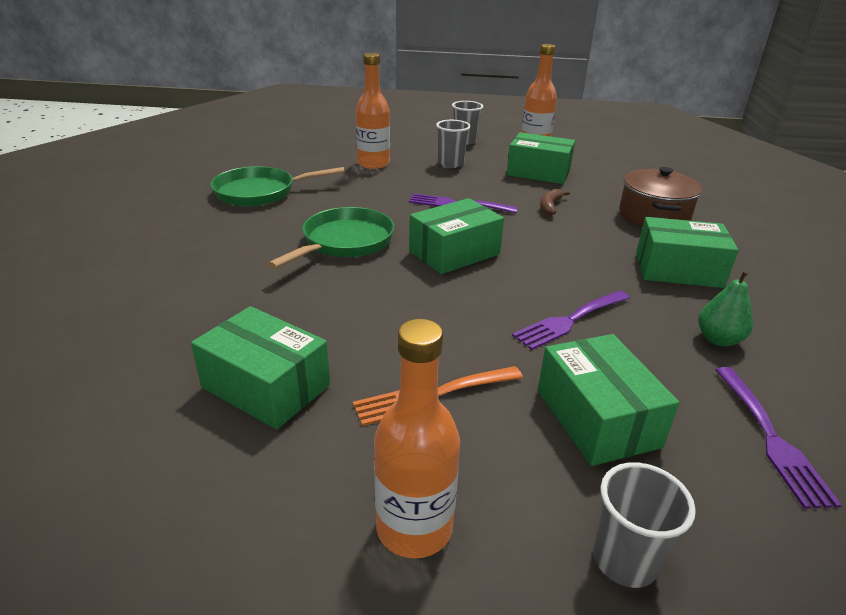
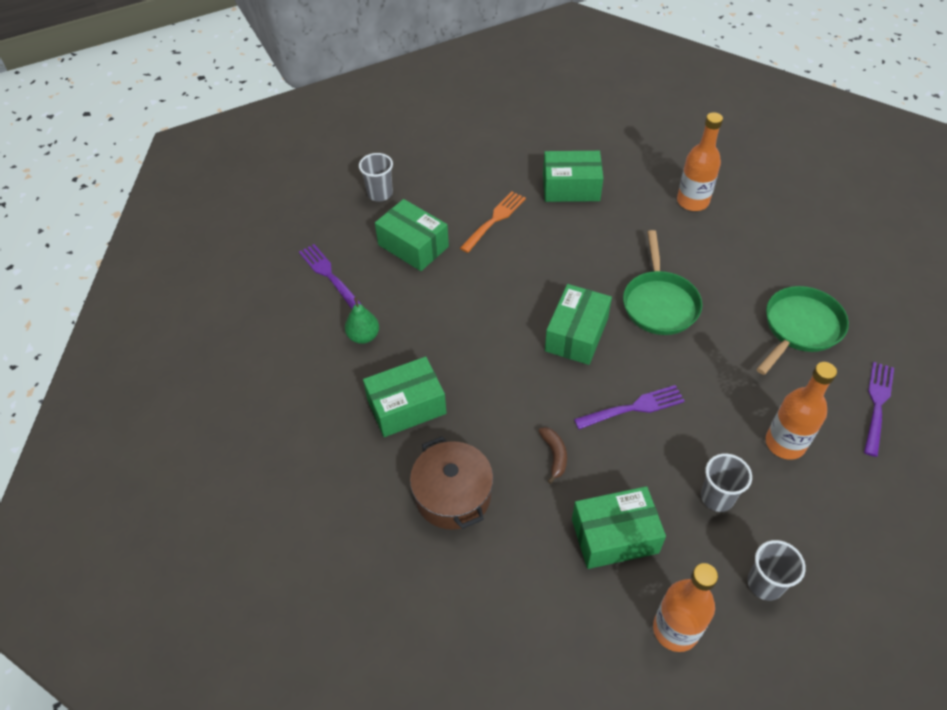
camera: 150 degrees right, 20 degrees up
(414, 528) = (458, 169): orange bottle -> orange bottle (692, 201)
(570, 320) = (458, 306): purple fork -> purple fork (877, 404)

